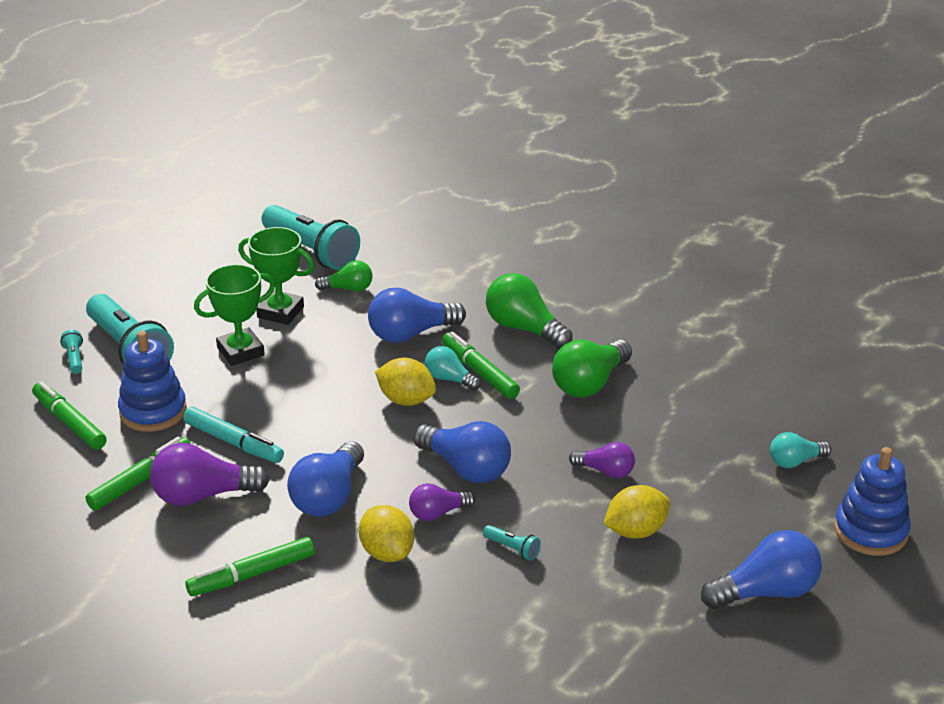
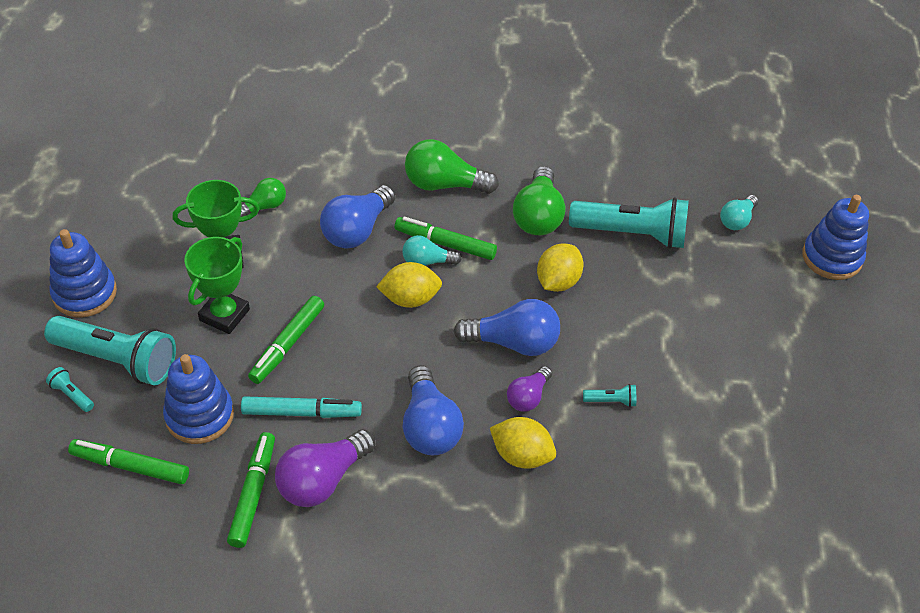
camera: 35 degrees left, 15 degrees up
(149, 296) = (85, 293): none -> blue stacking toy
(251, 574) = (433, 536): green marker -> green marker (287, 344)
(311, 251) = (196, 180): turquoise flashlight -> turquoise flashlight (631, 234)
(606, 471) = (617, 293): purple light bulb -> none
(636, 531) = (683, 338): yellow lemon -> yellow lemon (558, 281)
(766, 592) = (810, 345): blue light bulb -> none

